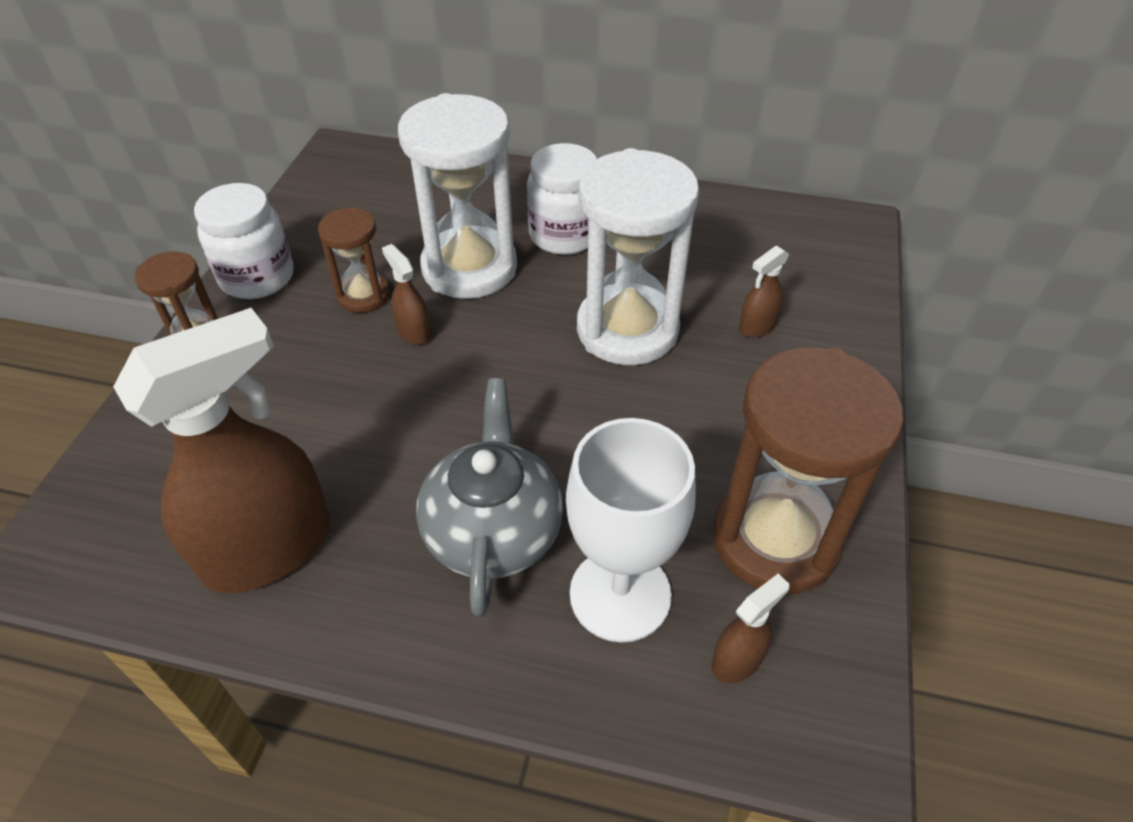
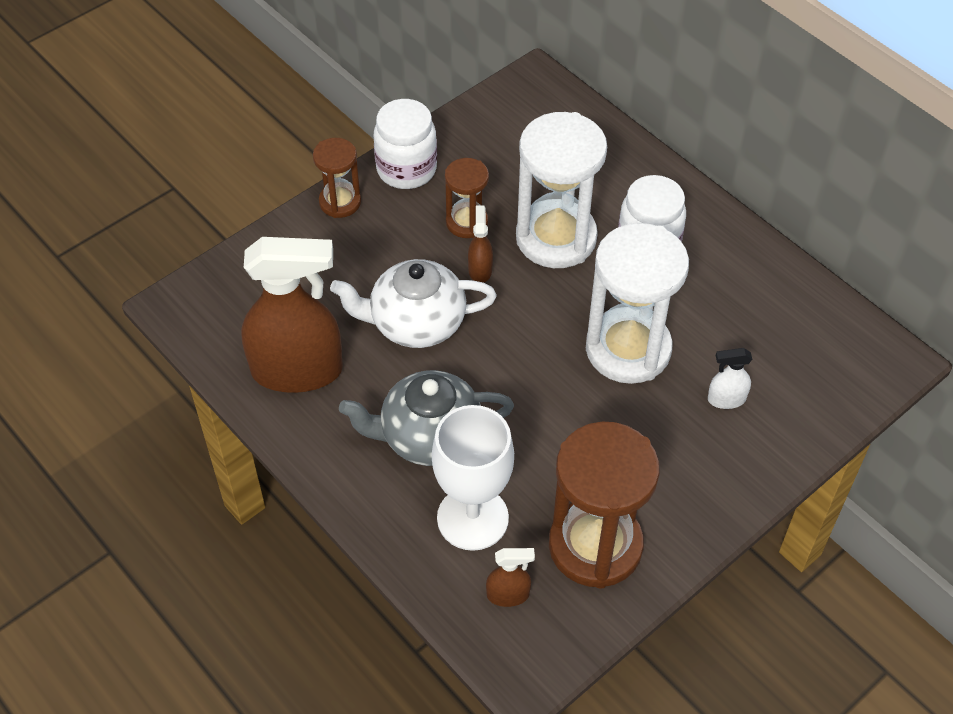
camera: 35 degrees right, 5 degrees up
(382, 418) = (416, 323): none -> white teapot
(493, 531) = (429, 436): grey teapot -> grey teapot turned 135 degrees counterclockwise
(757, 326) = (726, 399): brown spray bottle -> white spray bottle

